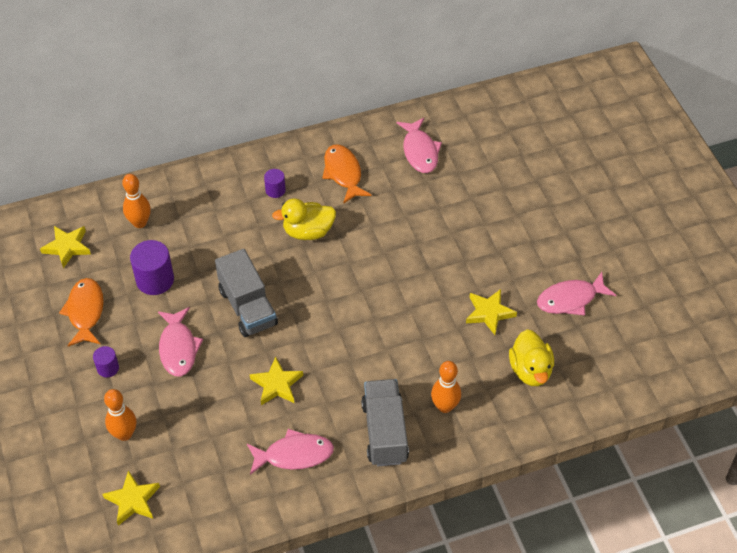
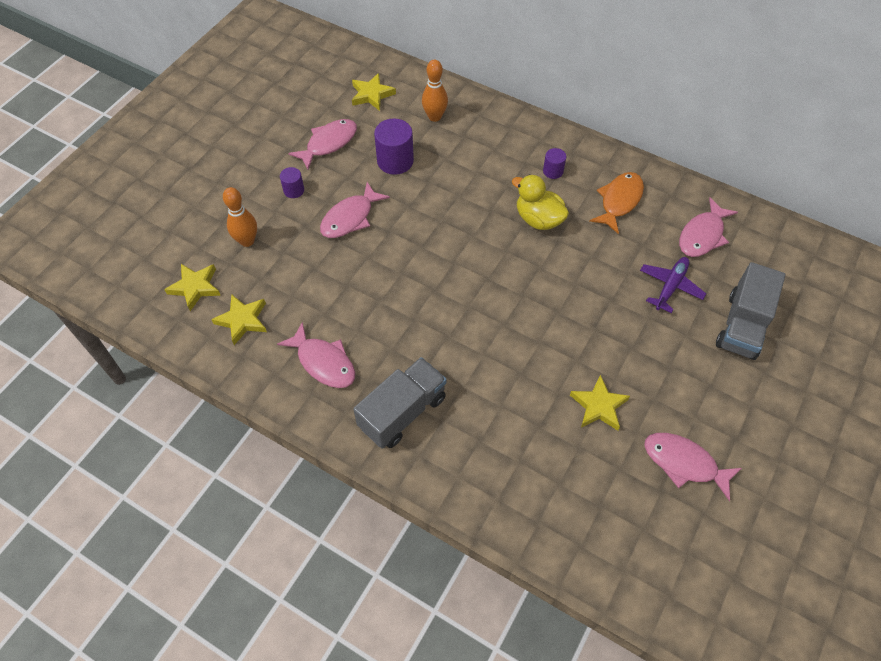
camera: 50 degrees right, 5 degrees up
(85, 311) = (329, 143): orange fish -> pink fish
(248, 307) = (428, 233): grey truck -> grey truck (742, 326)
(277, 384) = (377, 303): yellow star -> yellow star (242, 320)
(440, 202) = (670, 286): none -> purple plane
(445, 406) = (470, 440): orange bowling pin -> none
(530, 370) = (574, 484): yellow duck -> none

